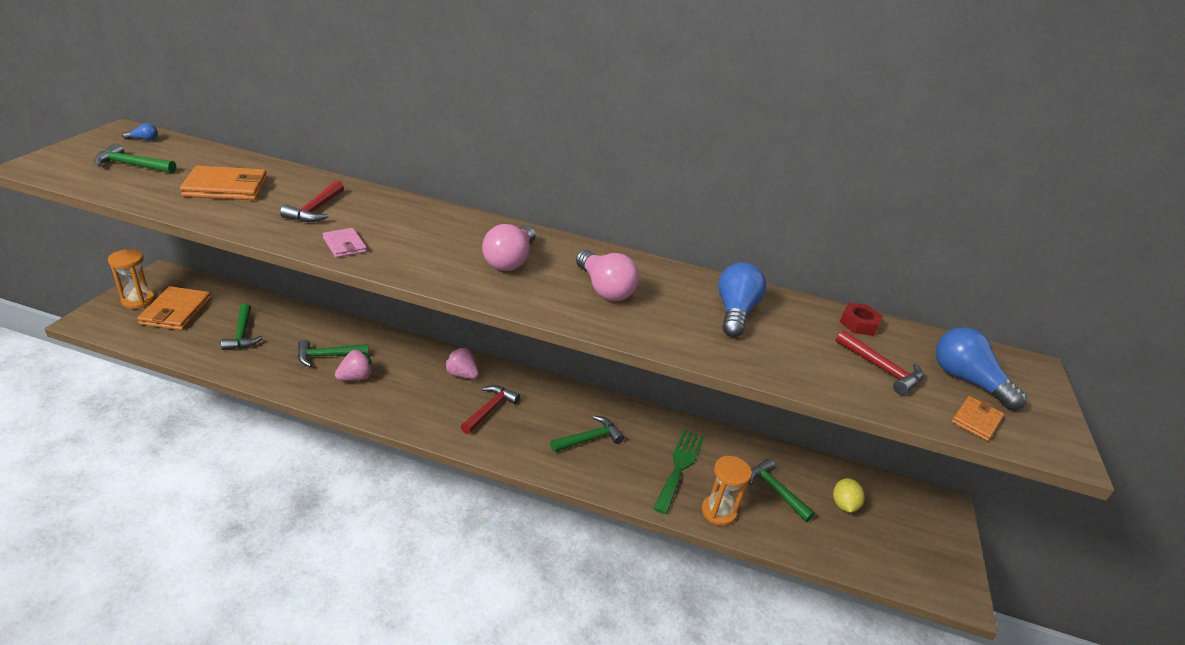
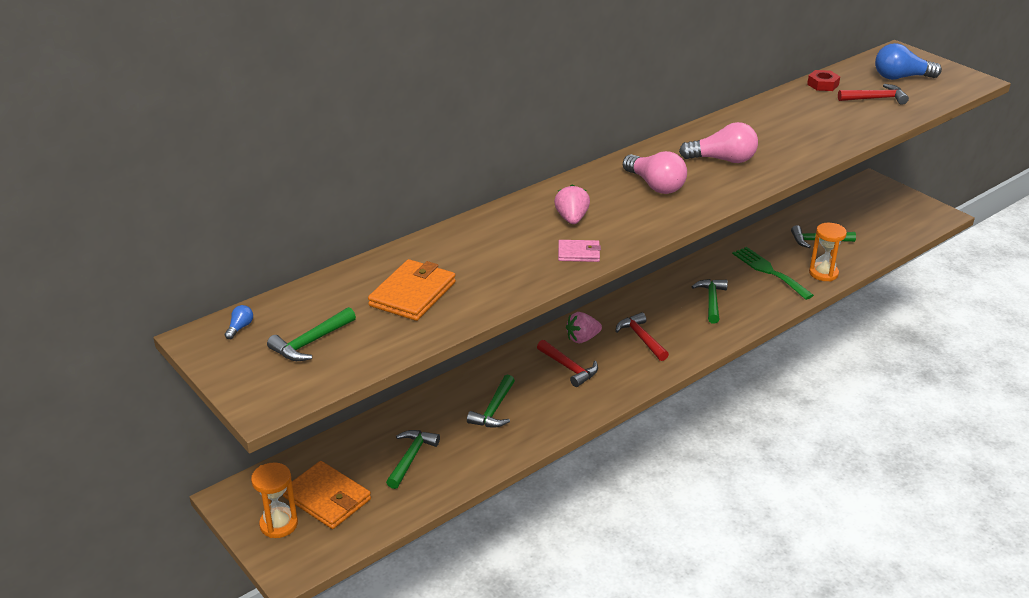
camera: 50 degrees left, 0 degrees up
(242, 334) = (411, 458): green hammer -> green hammer turned 90 degrees counterclockwise
(316, 209) = (498, 254): red hammer -> red hammer (569, 368)
(356, 377) = (542, 400): pink strawberry -> pink strawberry (572, 219)
(735, 312) = (783, 122): blue light bulb -> none
(843, 505) = (848, 220): yellow lemon -> none
(976, 420) = (938, 92): orange wallet -> none

